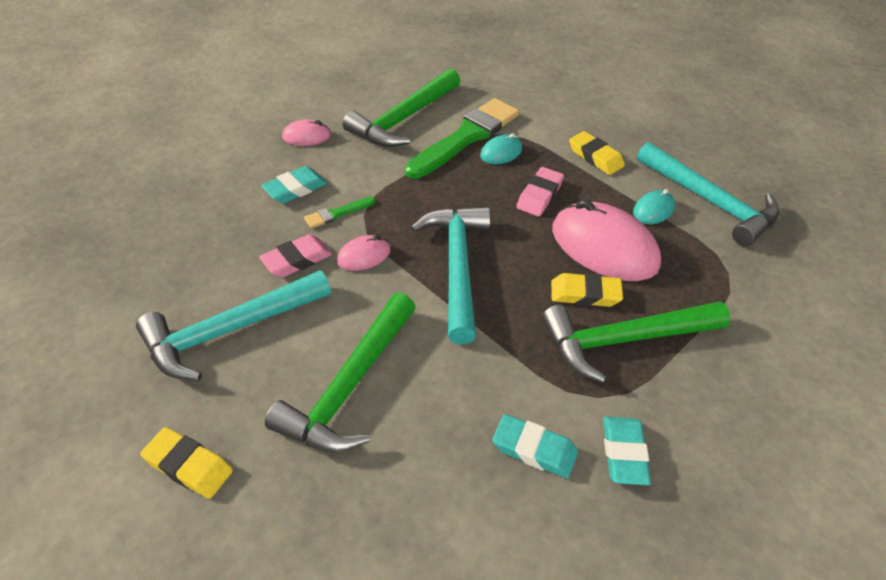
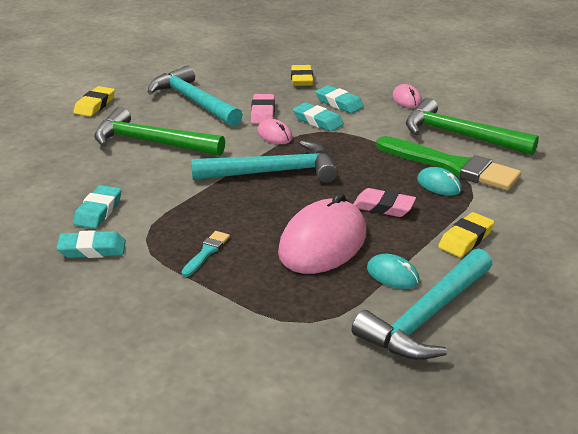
camera: 85 degrees right, 15 degrees down
(297, 260) = (263, 113): pink eraser -> pink eraser turned 45 degrees clockwise
(337, 213) = (318, 121): green brush -> turquoise eraser
(585, 294) = (257, 232): yellow eraser -> yellow eraser (302, 79)
(625, 340) = (206, 252): green hammer -> turquoise brush

